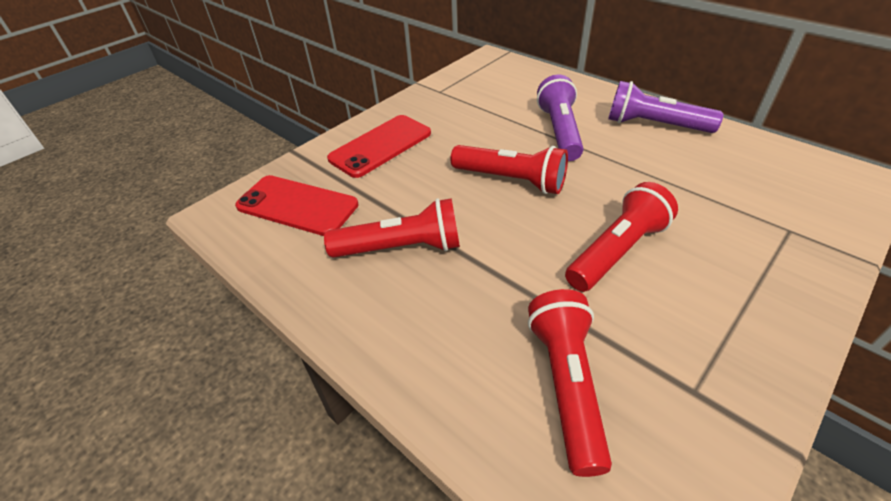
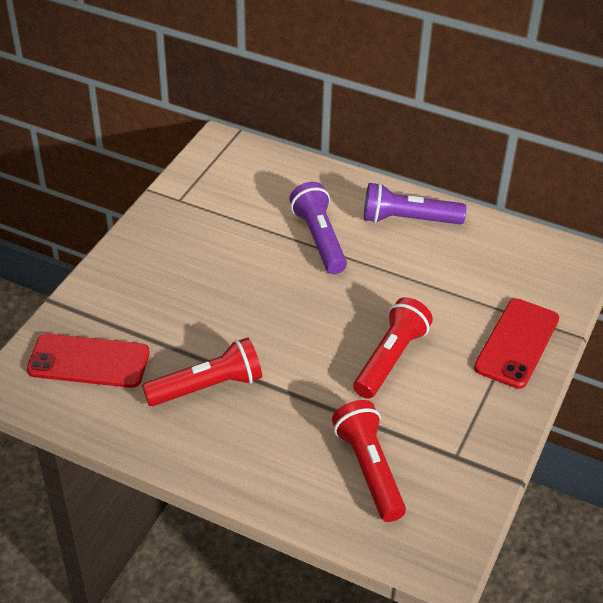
camera: 20 degrees left, 0 degrees up
(381, 146) = (143, 281): red phone -> red phone (517, 343)
(511, 180) = (286, 303): red flashlight -> none

